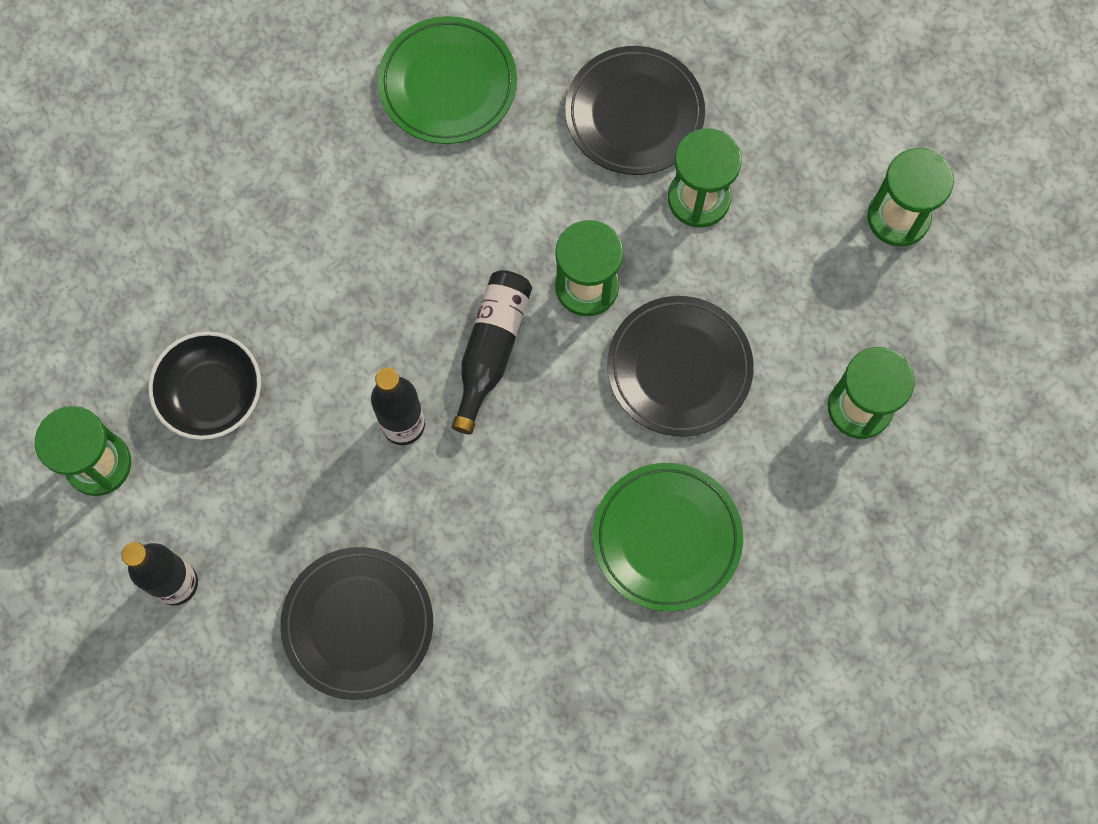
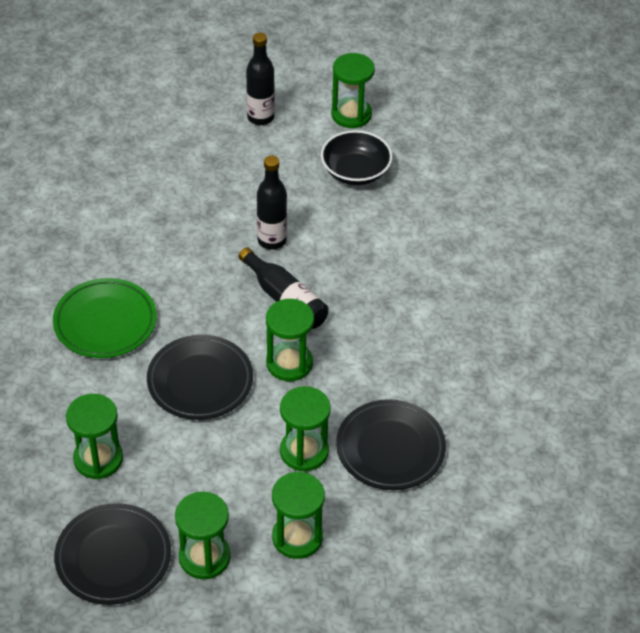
camera: 120 degrees right, 25 degrees down
(358, 624) = (177, 174): black plate -> black plate (113, 557)
(448, 84) = (481, 362): green plate -> none
(810, 143) = (297, 537): none -> green hourglass

